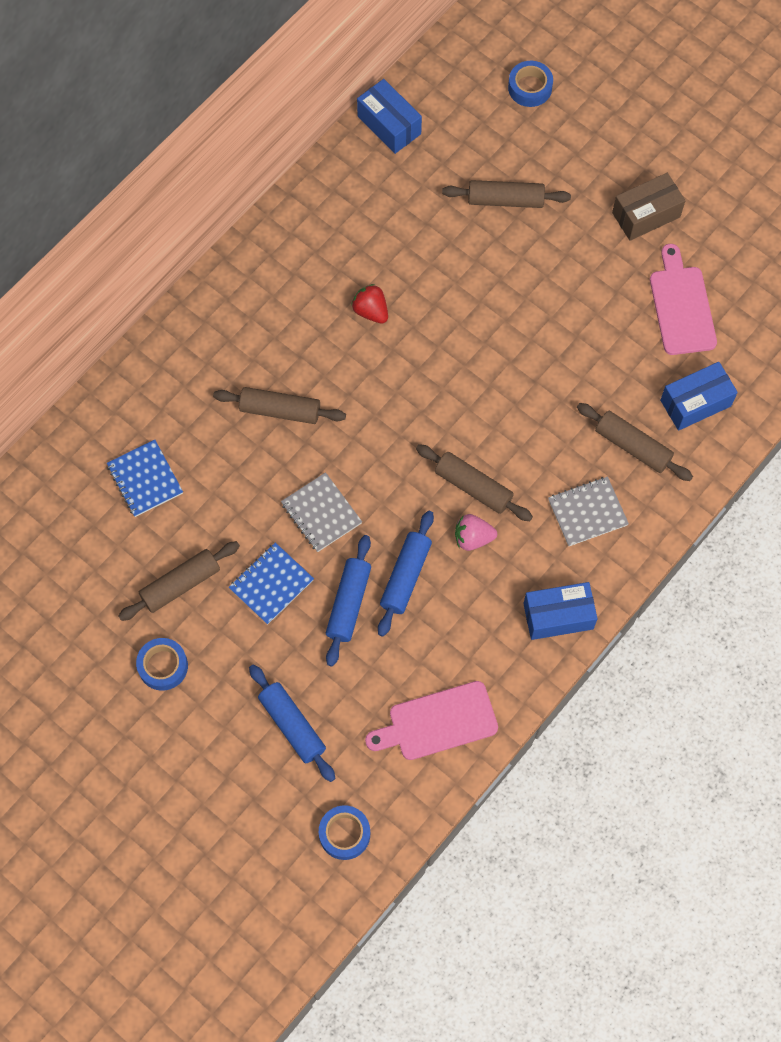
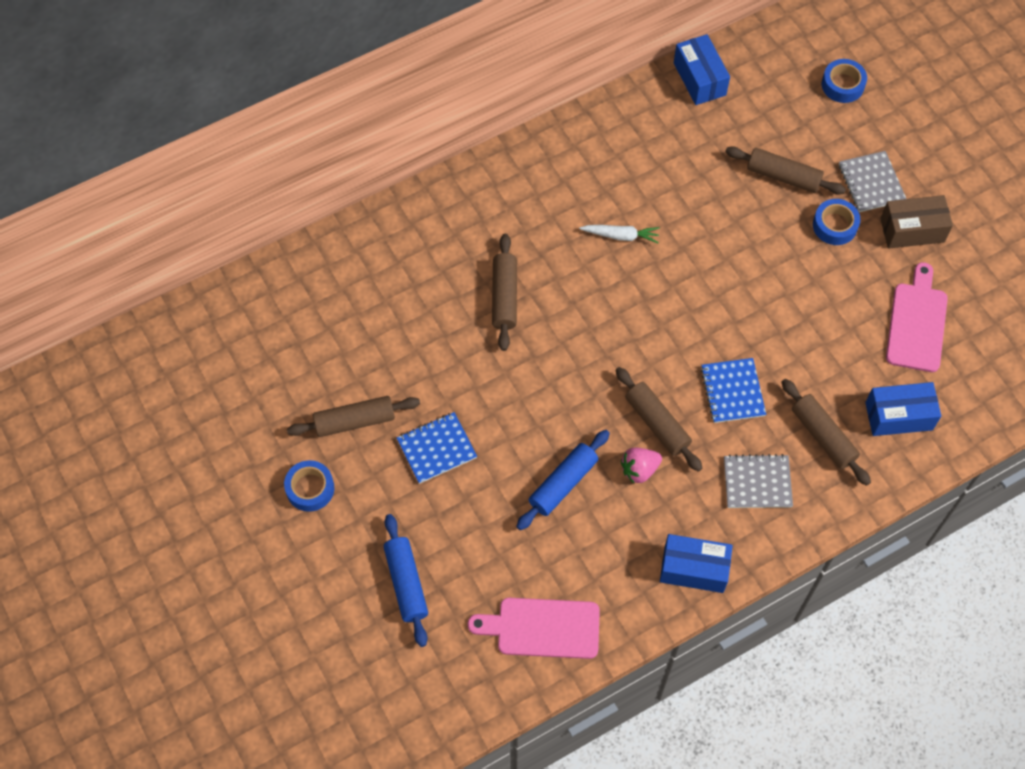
camera: 20 degrees right, 5 degrees down
(145, 479) = (359, 318): blue notebook -> blue notebook (732, 391)
(280, 410) = (504, 297): brown rolling pin -> brown rolling pin turned 60 degrees clockwise
(321, 513) = (507, 400): grey notebook -> grey notebook (871, 183)
(344, 834) = (416, 700): blue tape -> blue tape (835, 225)
(348, 603) = (501, 490): blue rolling pin -> none
(371, 311) = (621, 236): red strawberry -> white carrot
(473, 538) = (639, 470): pink strawberry -> pink strawberry turned 45 degrees counterclockwise

